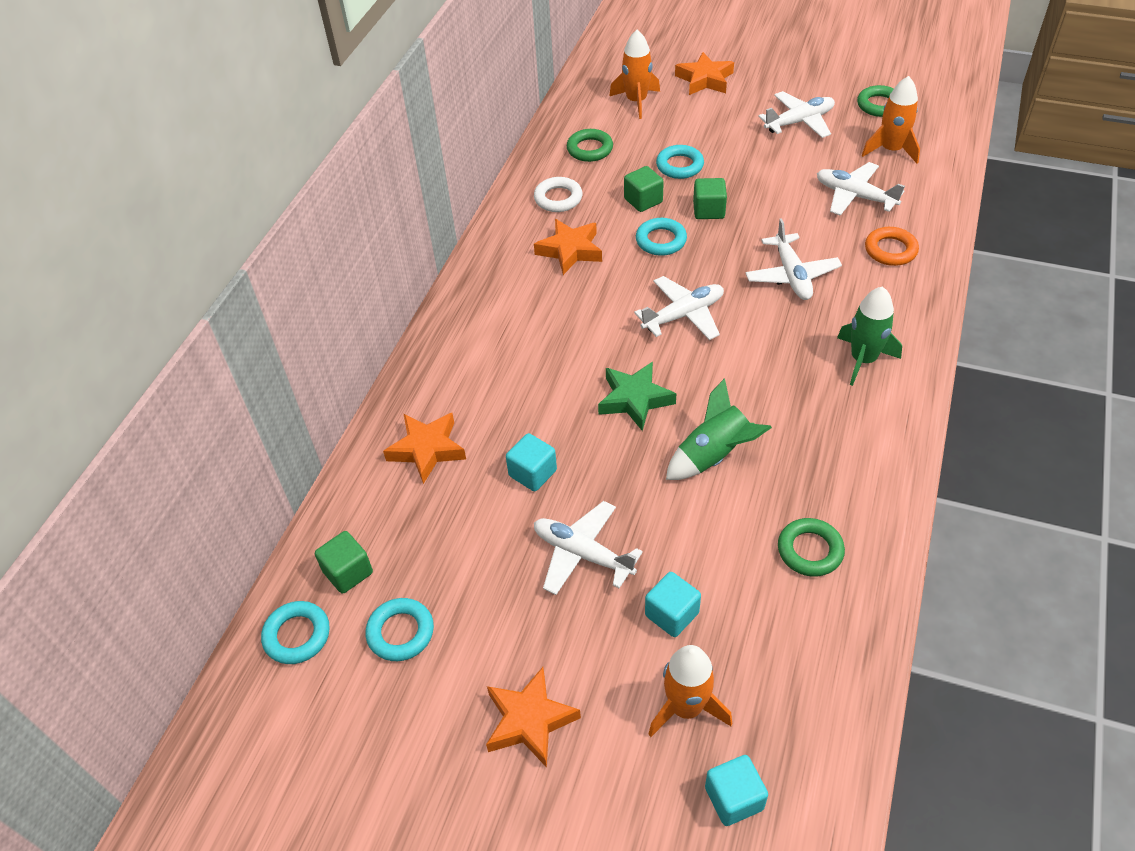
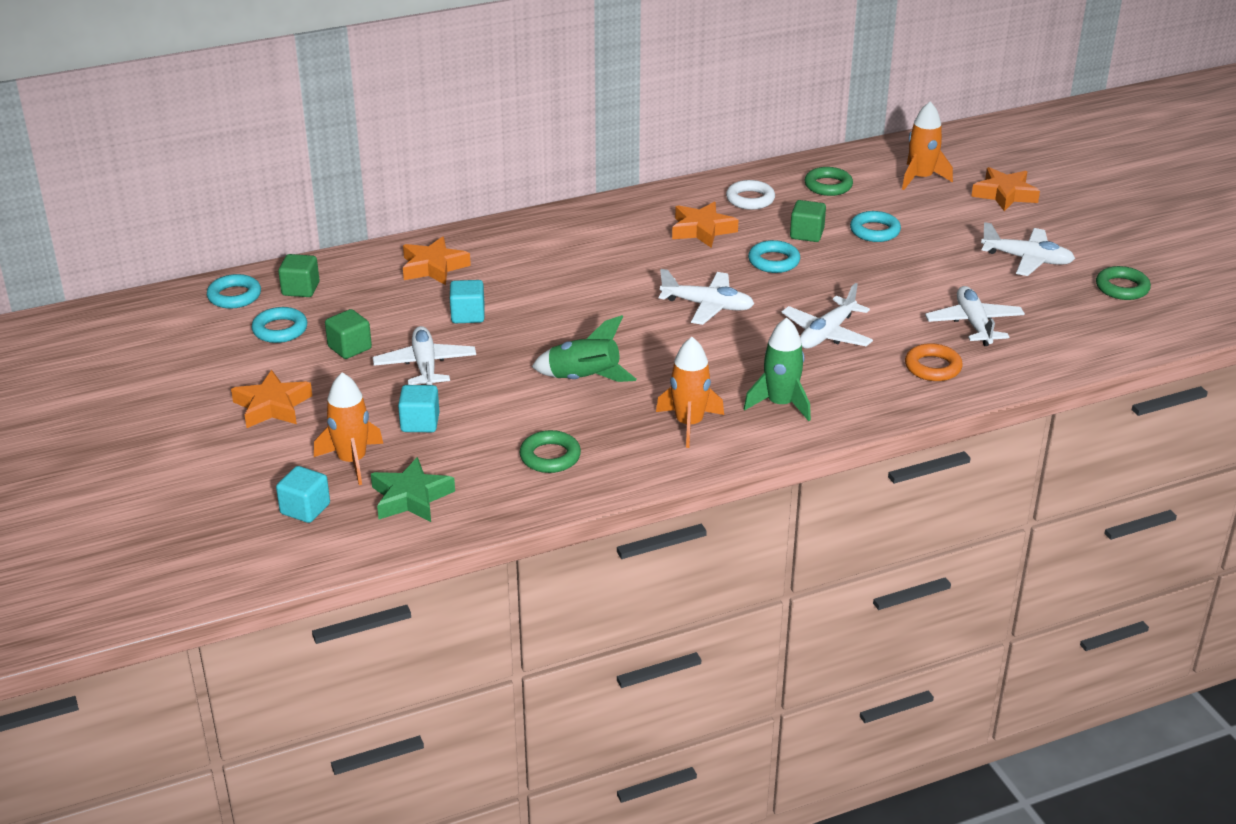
camera: 45 degrees right, 15 degrees down
(634, 399) = (592, 323): green star -> green star (411, 497)
(708, 210) = (842, 266): green cube -> green cube (349, 348)
(891, 150) = (1068, 317): orange rocket -> orange rocket (689, 424)

